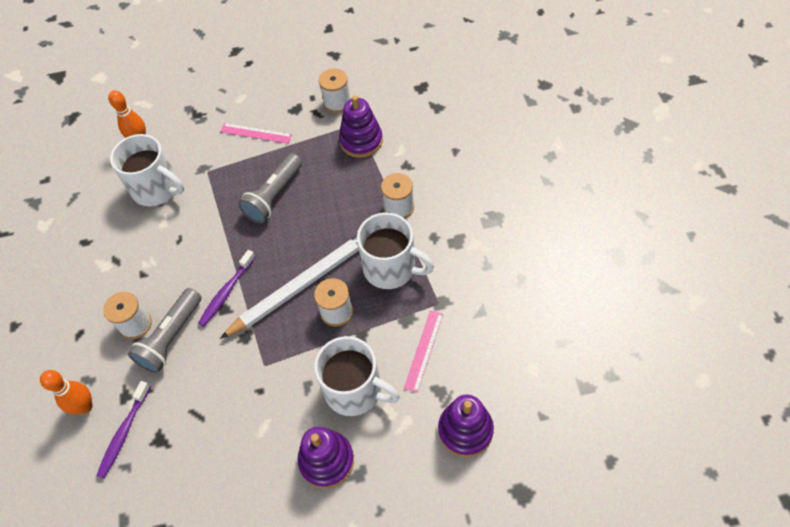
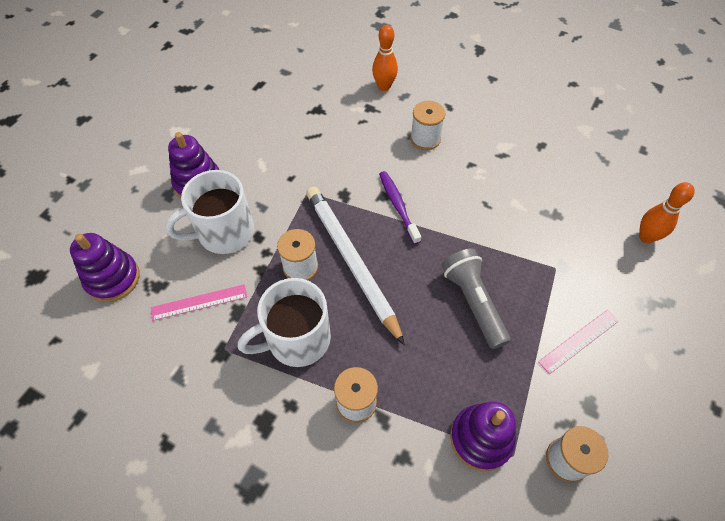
camera: 125 degrees right, 0 degrees up
(124, 432) = (342, 96): purple toothbrush -> none
(157, 189) = (564, 219): white mug -> none
(171, 337) = (391, 152): grey flashlight -> none
(303, 284) = (351, 261): white pencil -> white pencil turned 150 degrees clockwise
(423, 350) = (199, 302): pink ruler -> pink ruler turned 75 degrees counterclockwise

